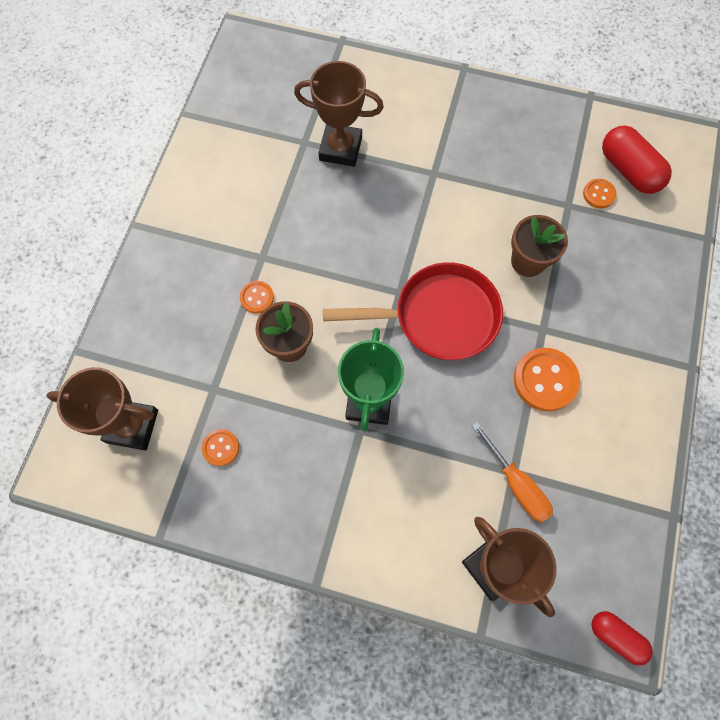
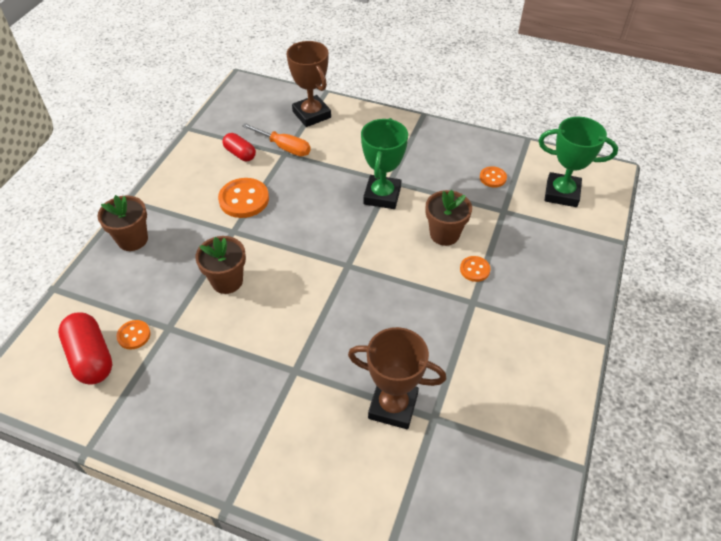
camera: 175 degrees left, 20 degrees down
(132, 426) = (561, 193): brown trophy -> green trophy
(438, 317) = (317, 245): red pan -> none
(517, 484) = (285, 147): orange screwdriver -> orange screwdriver turned 150 degrees clockwise
(616, 636) = (248, 86): red capsule -> red capsule (240, 154)
(655, 307) = (132, 239): none -> brown flower pot

